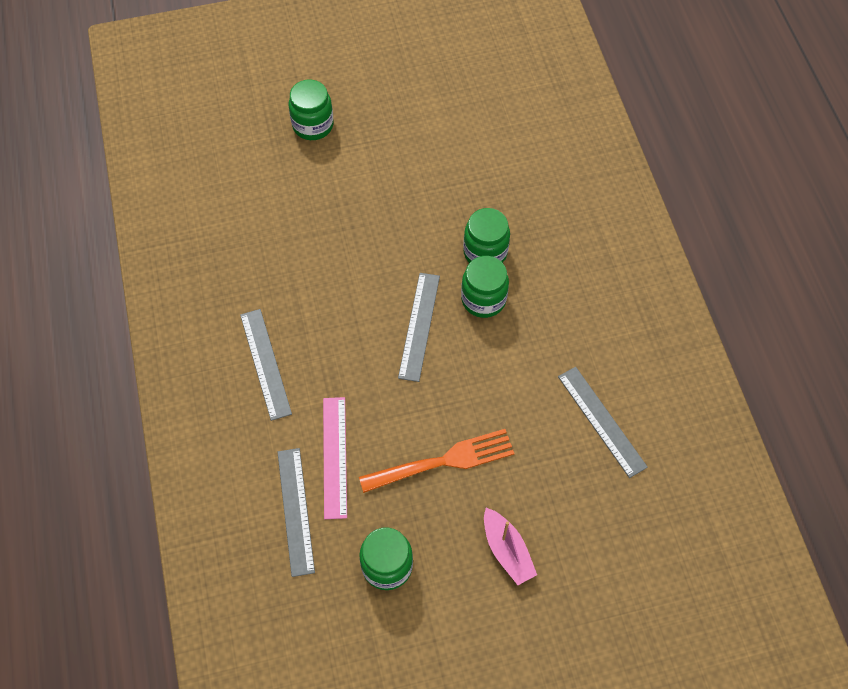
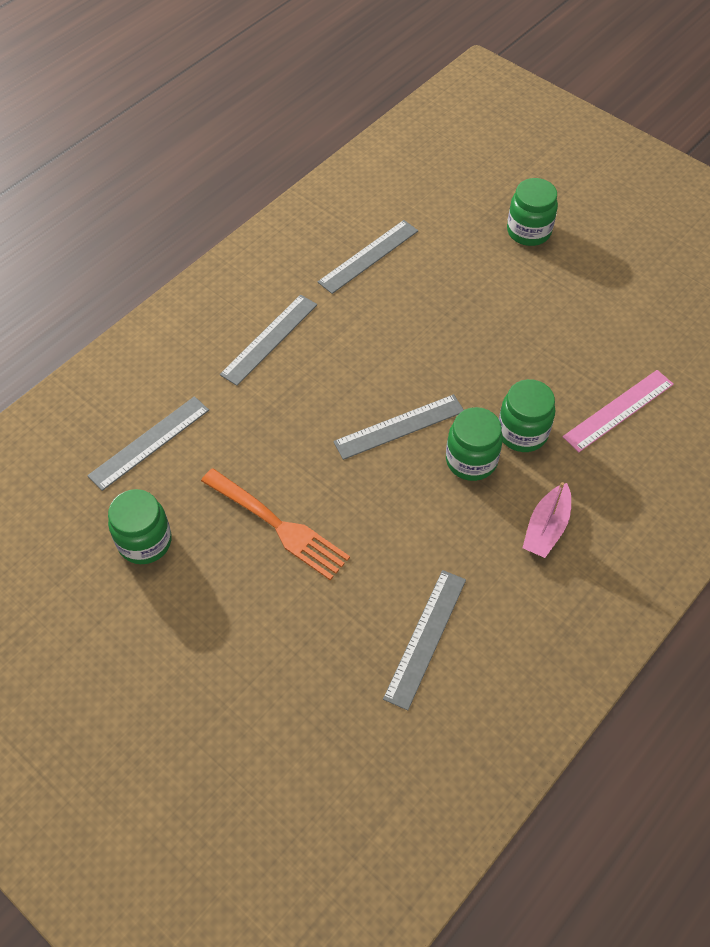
camera: 55 degrees right, 5 degrees down
(243, 243) = (368, 256): none -> grey ruler
(335, 456) = (220, 440): pink ruler -> pink ruler (618, 410)
(507, 551) = (226, 632): pink boat -> pink boat (546, 528)

